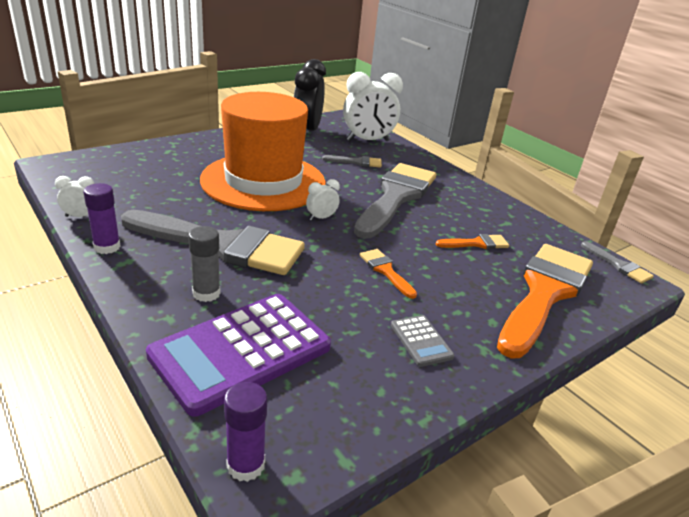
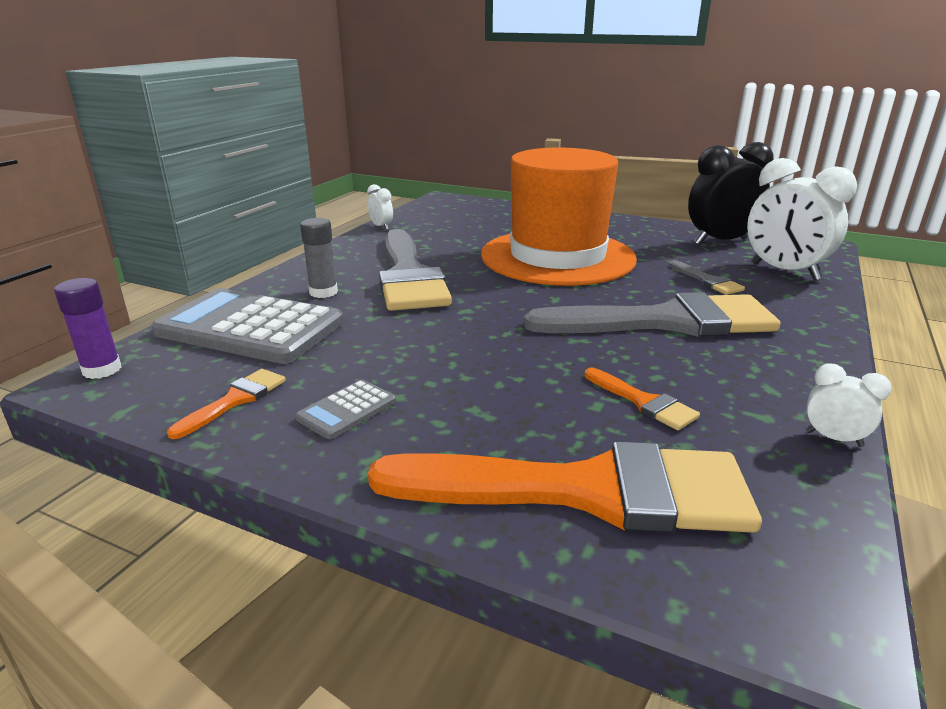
camera: 65 degrees right, 5 degrees down
(107, 247) = (349, 246): purple glue stick -> none
(241, 351) = (250, 327): purple calculator -> grey calculator
(321, 218) = (531, 298): white clock -> white clock (833, 438)
(386, 271) = (471, 356): orange brush -> orange brush (235, 400)
(618, 265) = (843, 580): grey brush -> none

